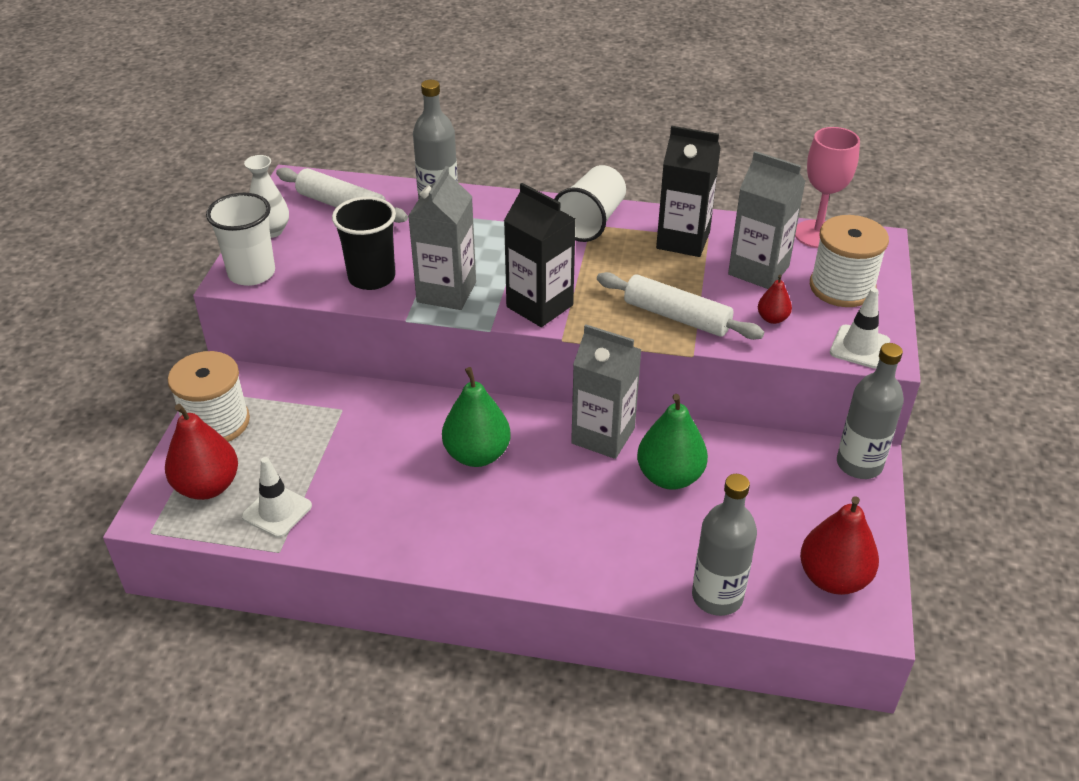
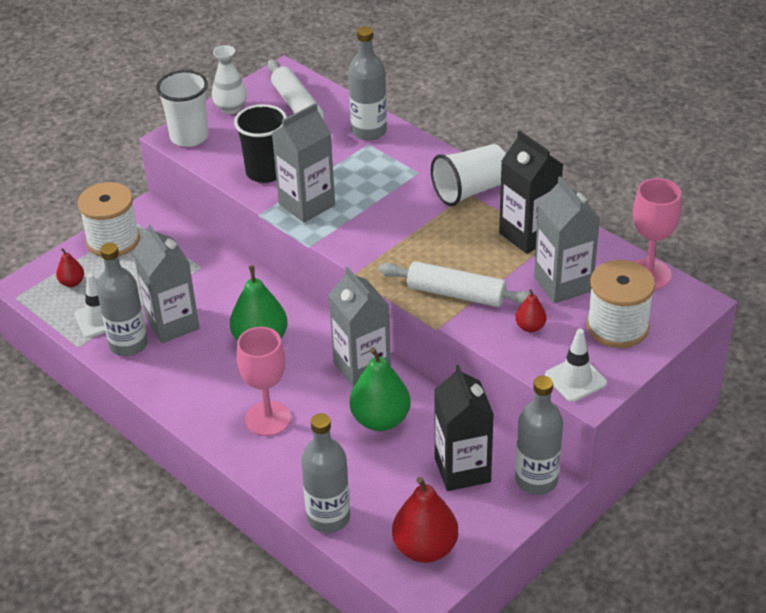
camera: 35 degrees right, 0 degrees up
(207, 486) = (72, 282): red pear -> red pear, size x0.50
(337, 523) = (128, 344): none -> grey bottle
(366, 479) = (172, 324): none -> grey carton
(539, 306) = (362, 243): black carton -> black carton (462, 470)
(561, 528) = (268, 418): none -> pink goblet
(677, 317) = (456, 294): white rolling pin -> white rolling pin turned 45 degrees counterclockwise

